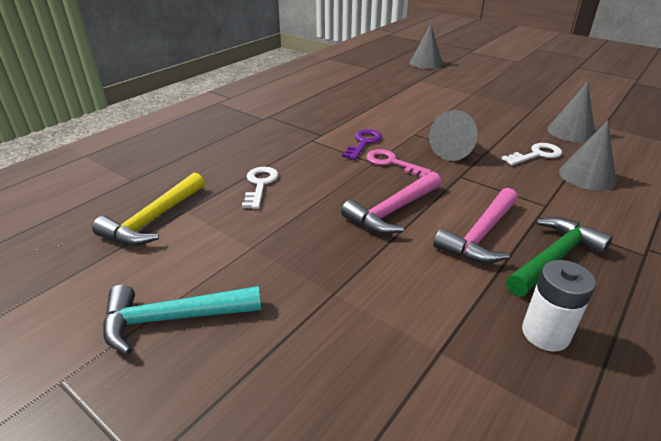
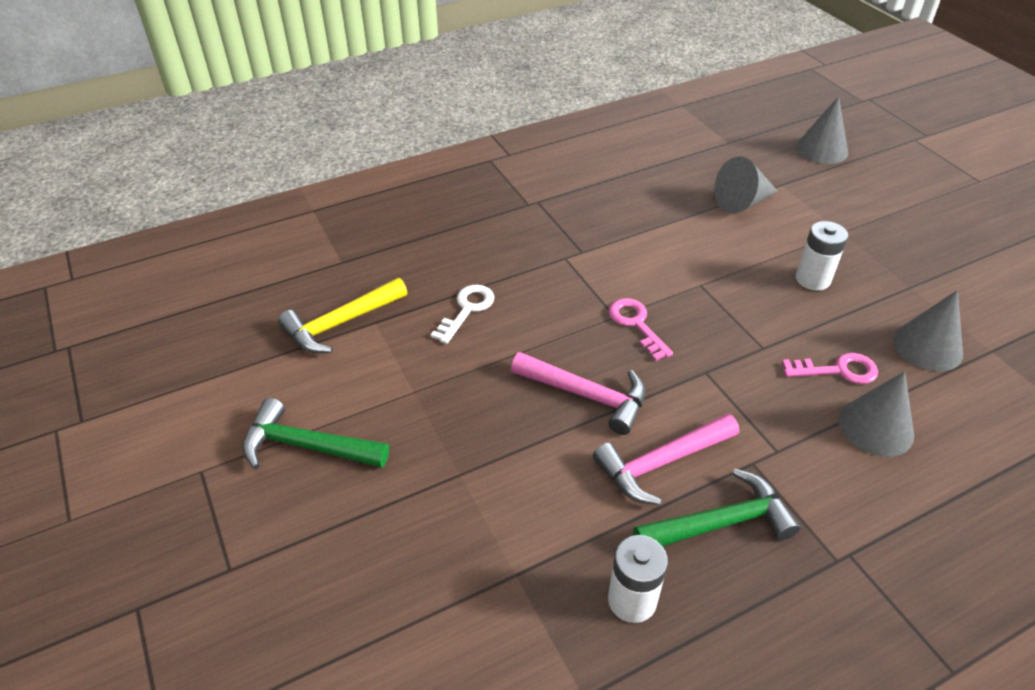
camera: 25 degrees right, 10 degrees up
(173, 318) = (307, 446): turquoise hammer -> green hammer
(363, 143) = (624, 281): purple key -> none
(392, 211) = (586, 396): pink hammer -> pink hammer turned 135 degrees counterclockwise
(455, 151) = (731, 330): grey cone -> grey cone (742, 202)
(478, 117) = (813, 279): none -> white battery
(536, 155) = (837, 370): white key -> pink key

